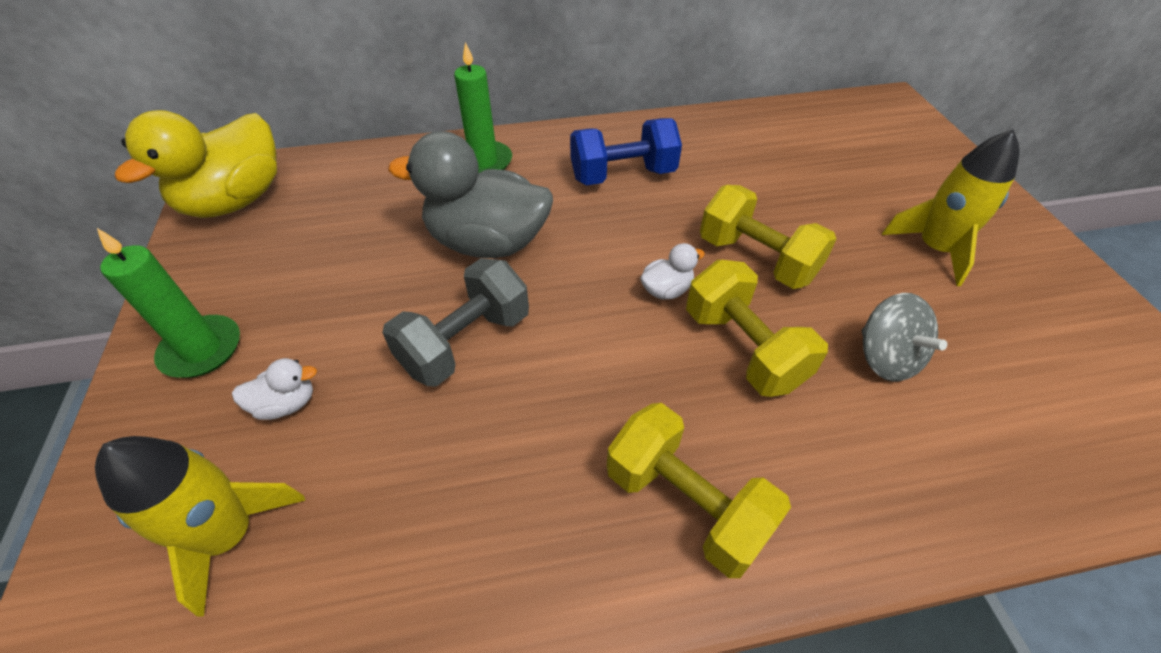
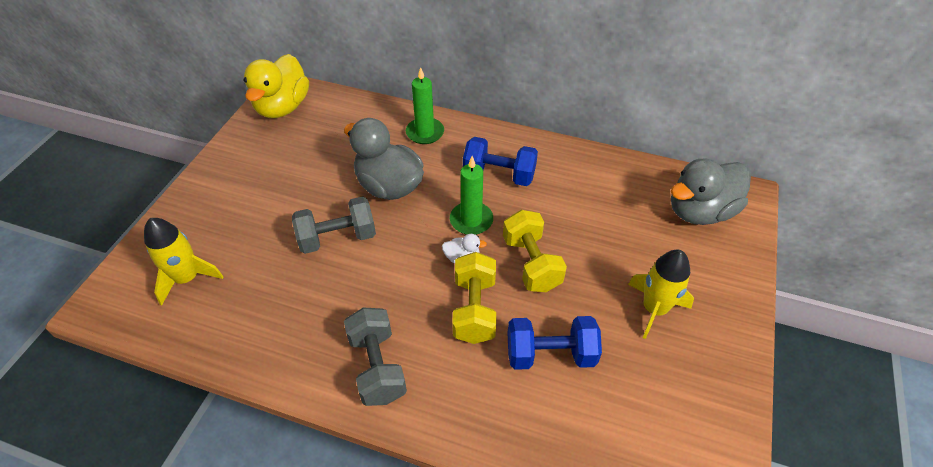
camera: 30 degrees right, 0 degrees up
(202, 349) = (222, 186): green candle -> green candle (471, 220)
(236, 201) = (282, 107): yellow duck -> yellow duck turned 45 degrees counterclockwise
(286, 404) = (241, 231): white duck -> none
(686, 503) = (377, 367): yellow dumbbell -> grey dumbbell
(870, 133) = (700, 211): none -> grey duck
(885, 358) = (550, 354): grey spinning top -> blue dumbbell

